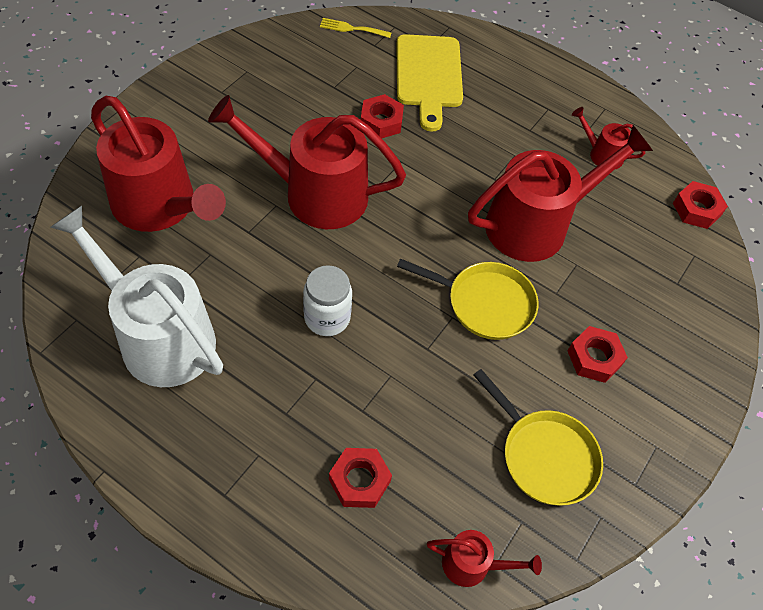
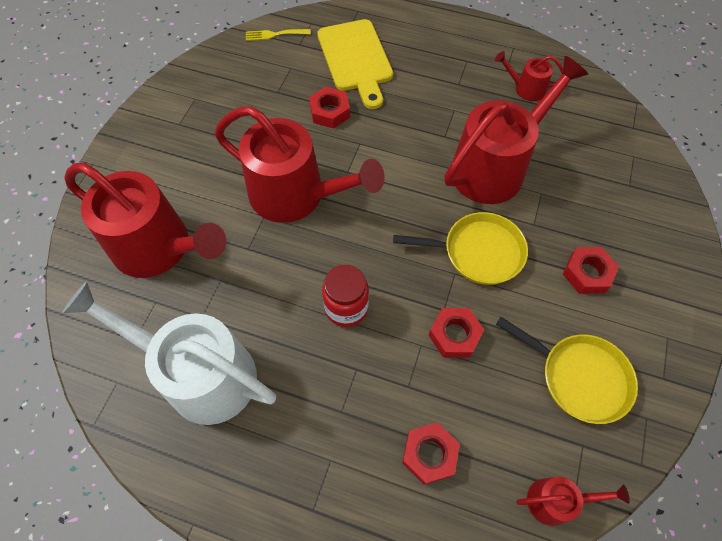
camera: 10 degrees left, 5 degrees up
(315, 194) = (295, 195): red watering can -> red watering can turned 150 degrees counterclockwise
(327, 318) = (346, 308): white jar -> red jar
(696, 209) = (620, 115): red nut -> red nut (454, 335)

